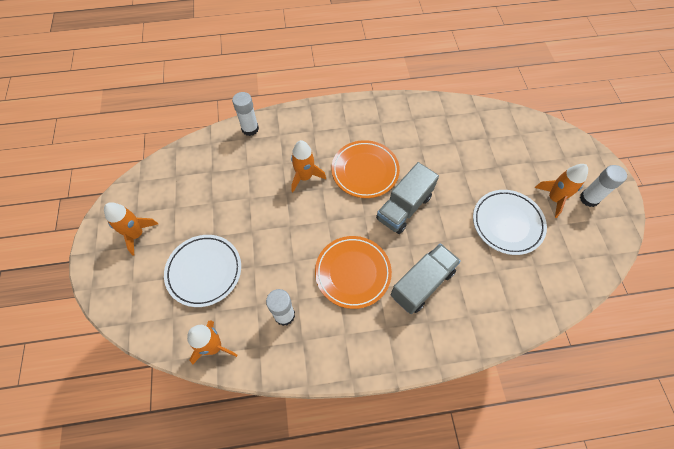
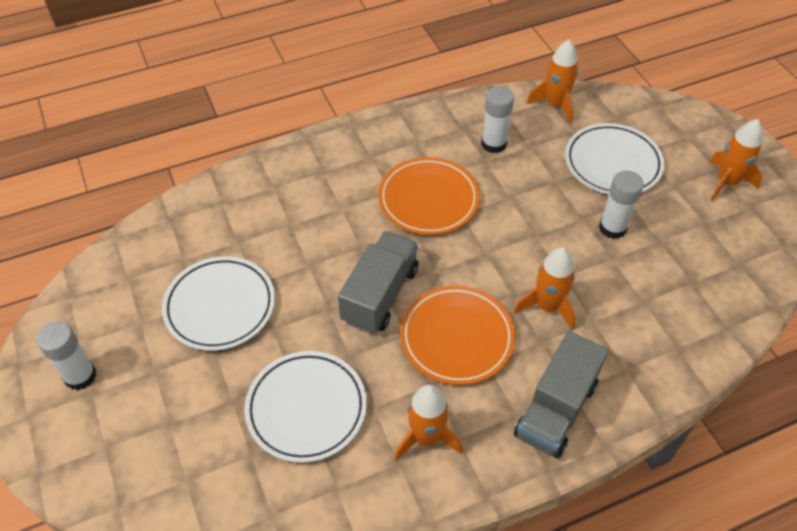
camera: 165 degrees right, 10 degrees down
(250, 129) = (682, 368): white glue stick -> white glue stick (612, 228)
(422, 284) = (336, 206): grey truck -> grey truck (555, 409)
(457, 153) = (306, 408): none -> white plate
(554, 198) = (140, 362): orange rocket -> orange rocket (426, 438)

